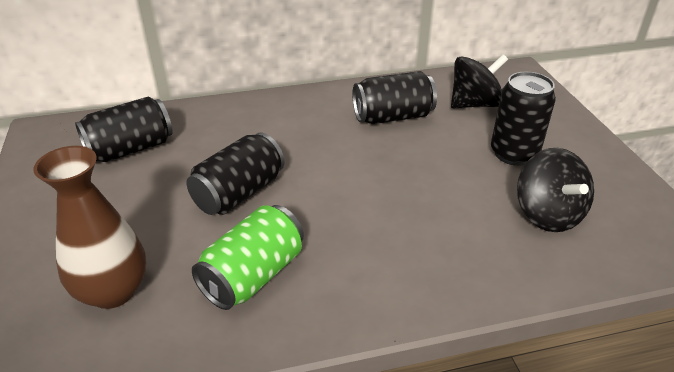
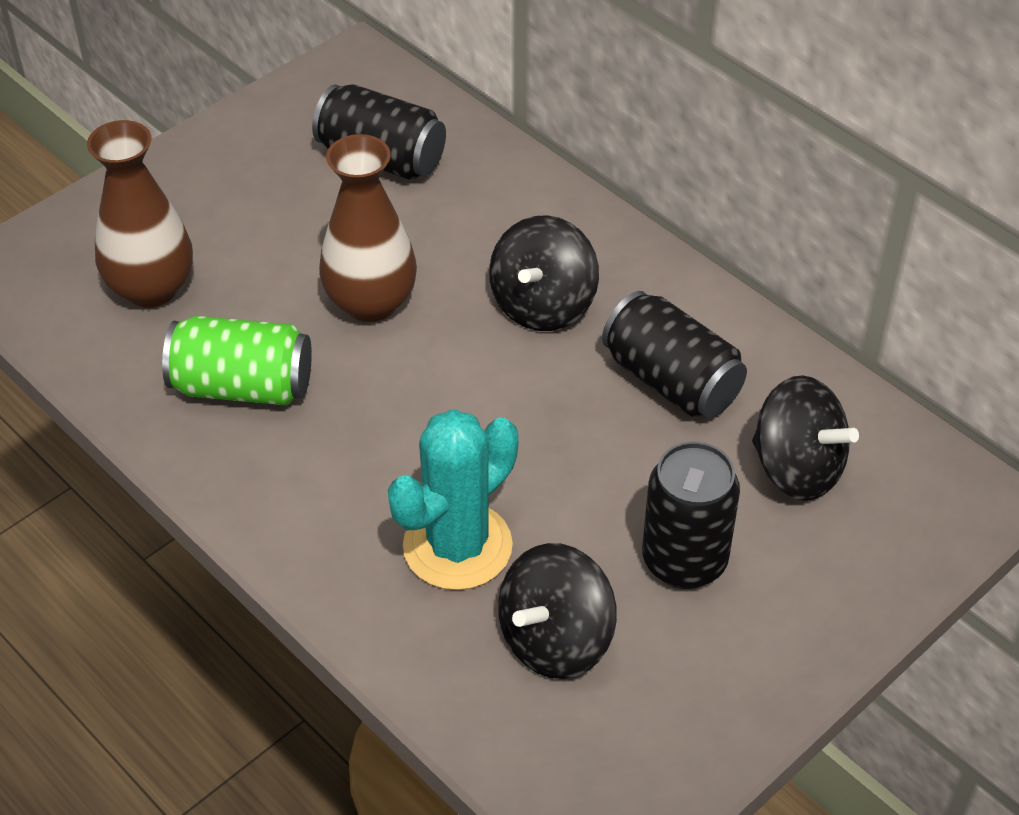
camera: 60 degrees right, 10 degrees up
(239, 193) = (371, 302): black can -> brown vase
(305, 135) = (543, 305): none -> black spinning top
(458, 227) = (457, 546): none -> turquoise cactus

